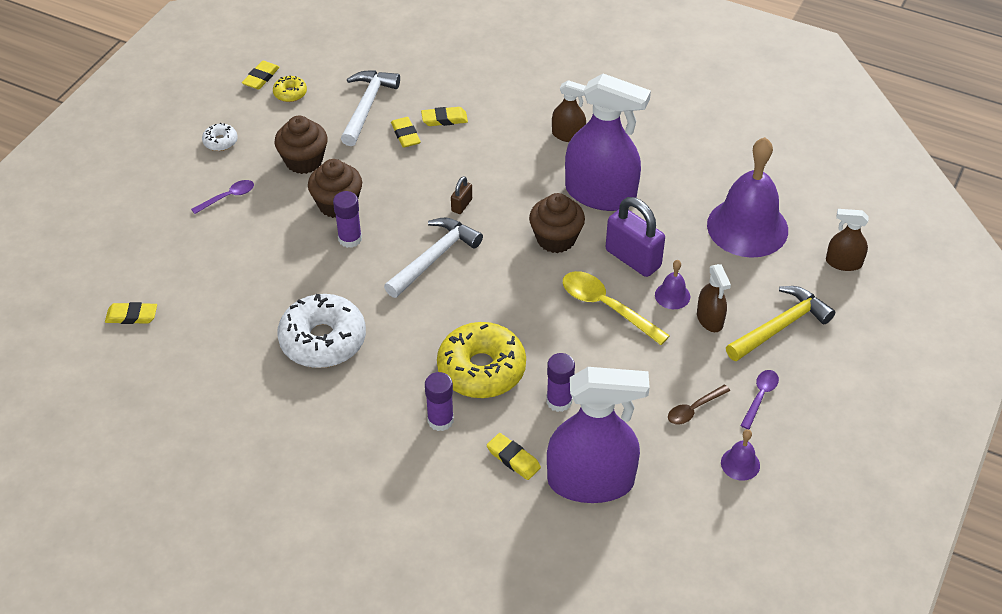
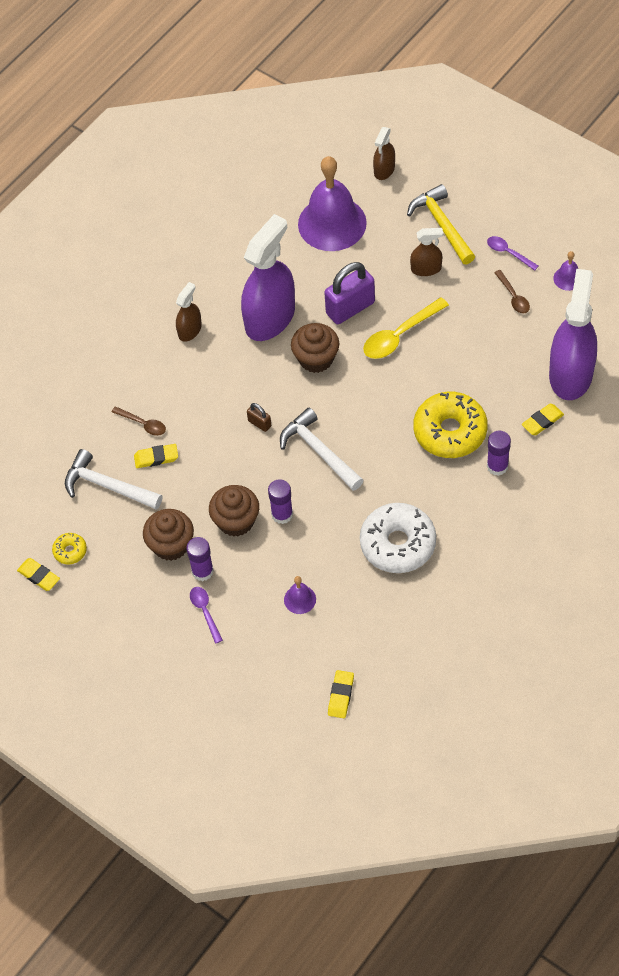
camera: 75 degrees left, 10 degrees up
(220, 142) = (125, 616): white donut -> none
(444, 119) = (143, 424): yellow eraser -> brown spoon
(559, 401) = (491, 383): purple glue stick -> purple glue stick (202, 571)
(672, 295) = (396, 288): purple bell -> purple bell (300, 599)

